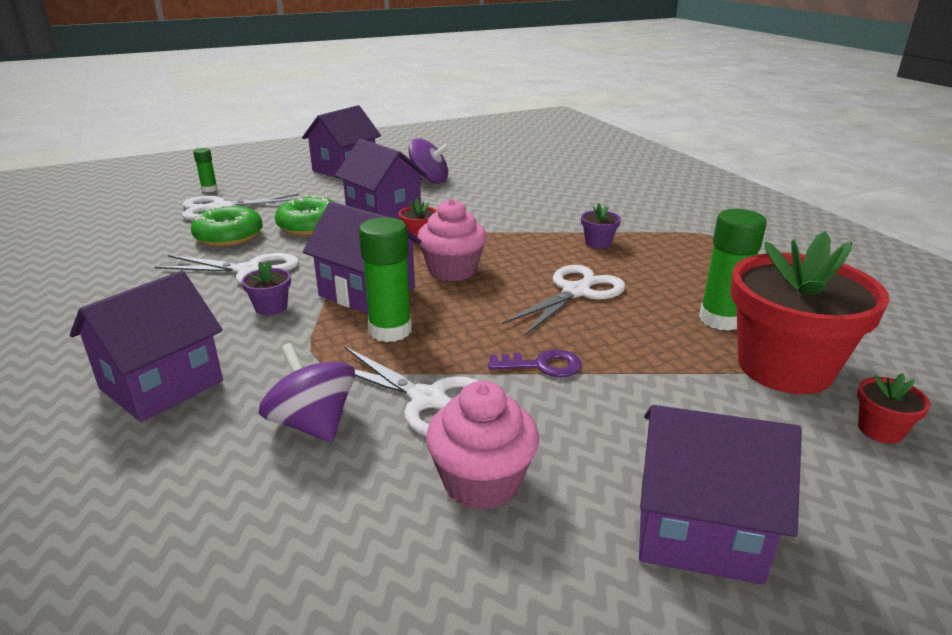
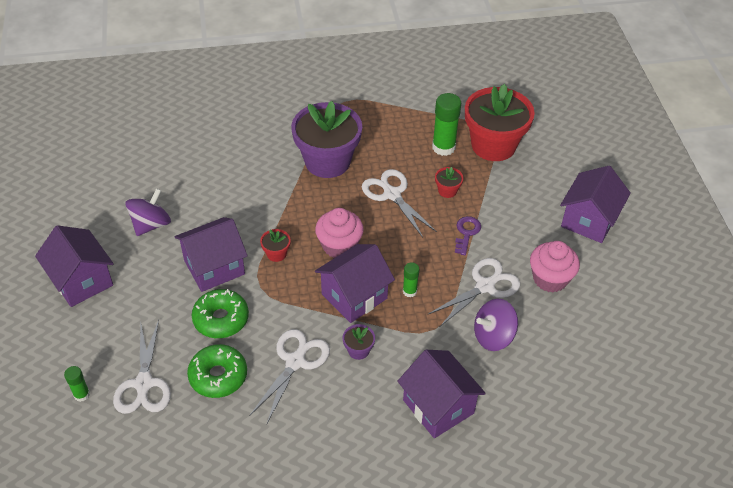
camera: 75 degrees left, 20 degrees up
(390, 330) = (409, 291): green glue stick -> green glue stick, size x0.54
(598, 243) = (327, 161): purple flower pot -> purple flower pot, size x2.49
(880, 430) = (545, 140): red flower pot -> red flower pot (447, 191)

